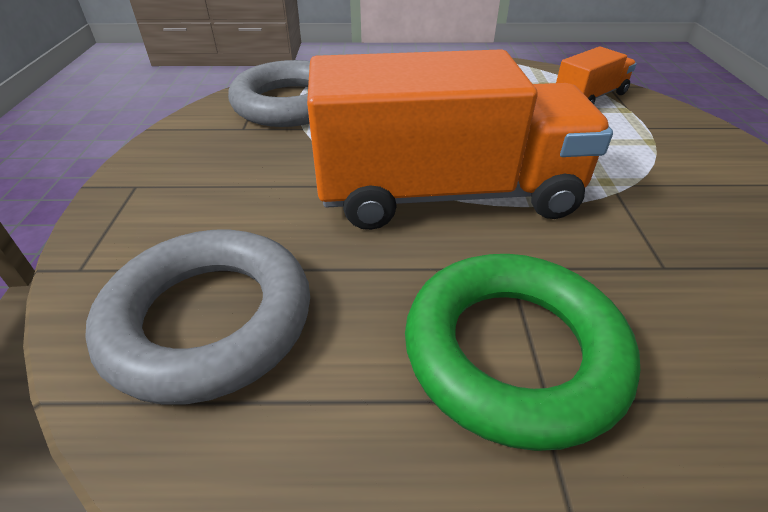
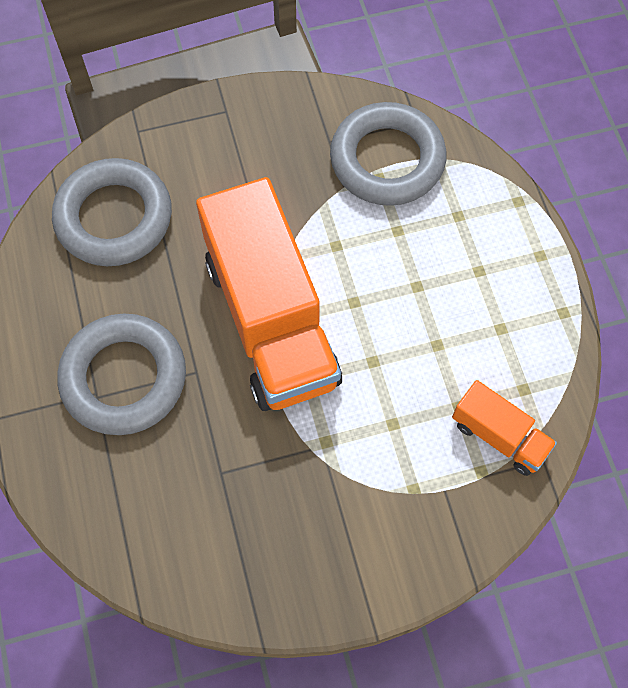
camera: 75 degrees right, 25 degrees up
(513, 352) = (124, 378): green ring -> grey ring

